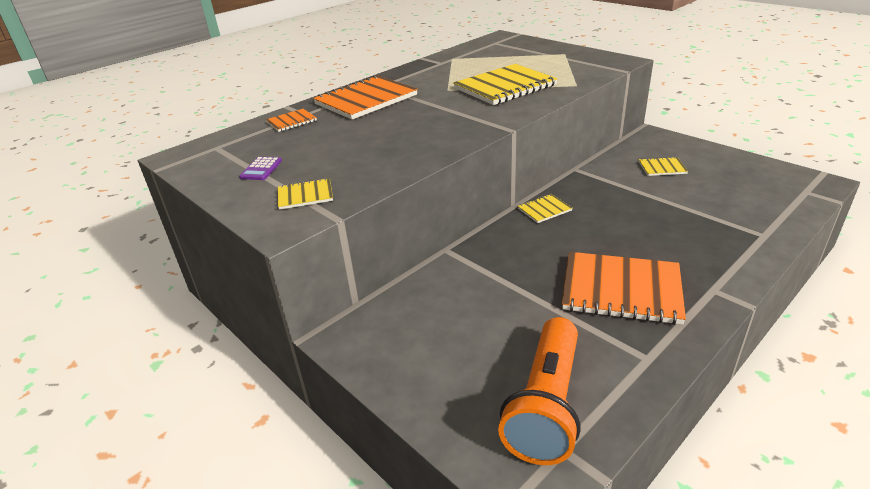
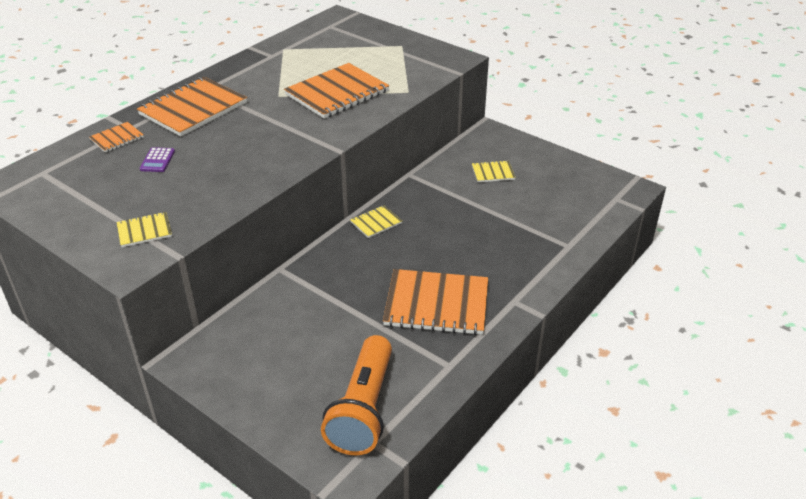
camera: 10 degrees left, 5 degrees up
(261, 169) = (95, 200): purple calculator -> purple calculator (157, 160)
(505, 87) = (337, 93): yellow notebook -> orange notebook

